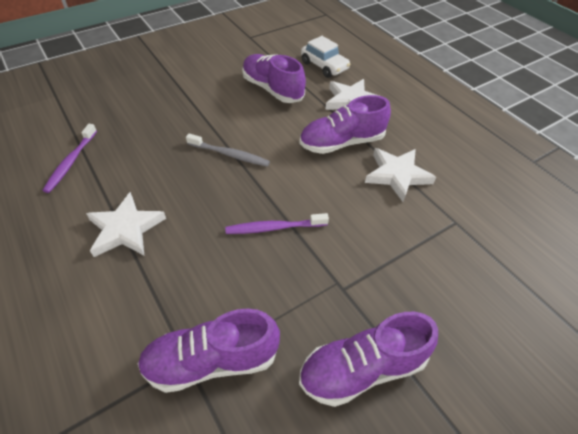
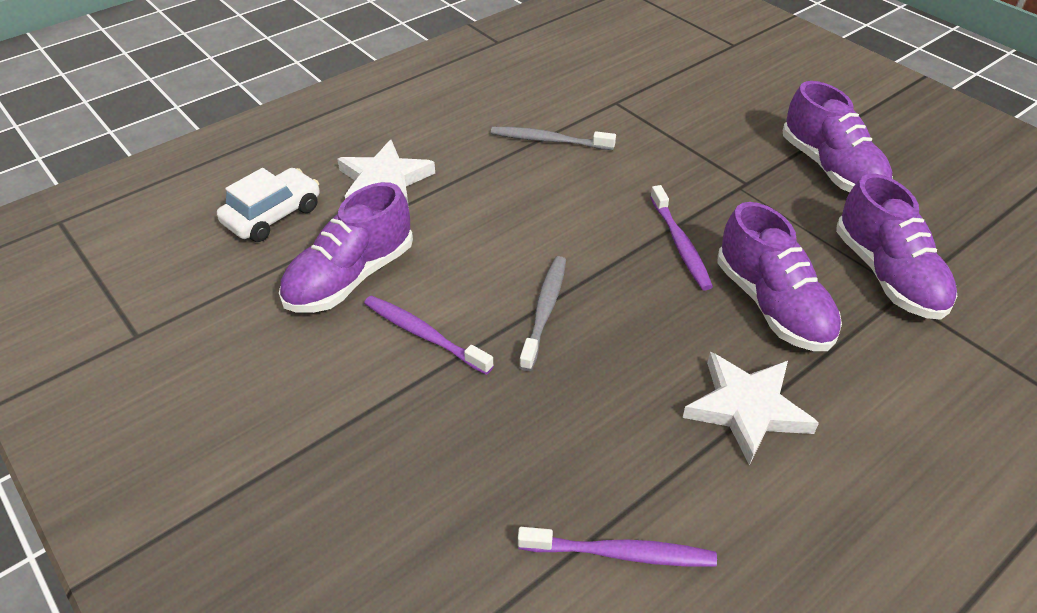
camera: 95 degrees left, 5 degrees down
(225, 111) = (424, 334): none -> purple toothbrush
(341, 143) = (491, 189): purple shoe -> purple shoe (772, 305)
(397, 175) = (549, 140): white star -> grey toothbrush

